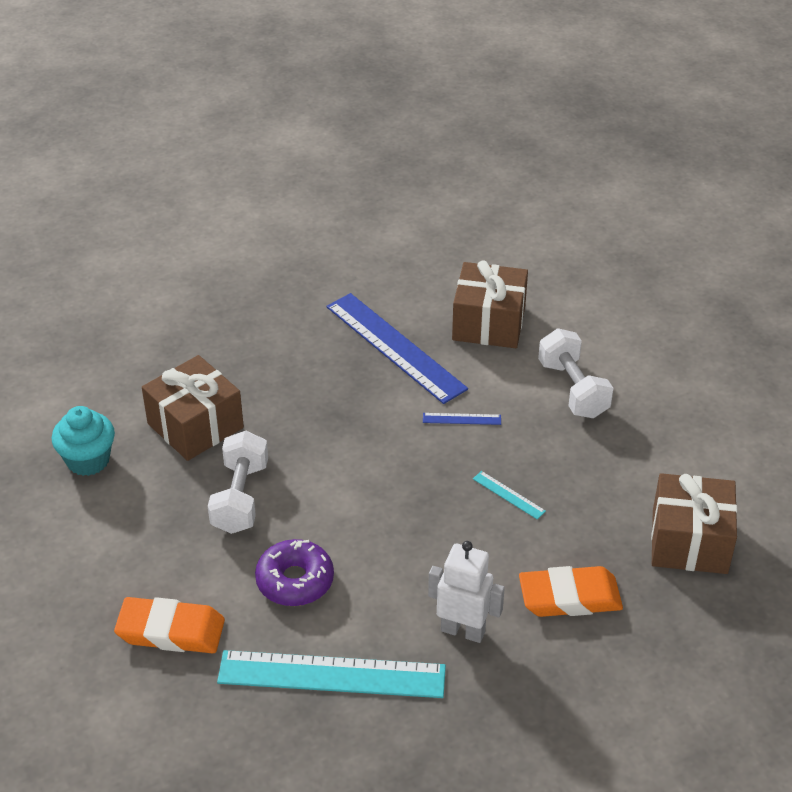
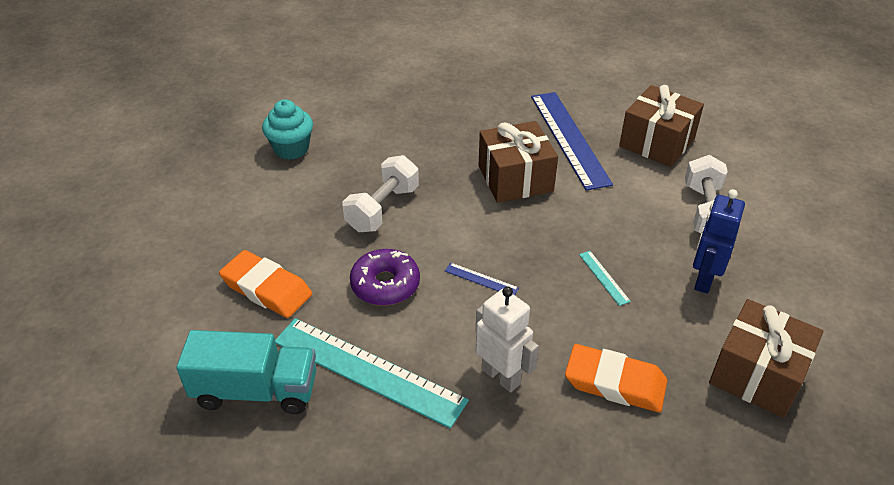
camera: 25 degrees right, 0 degrees up
(195, 425) = (382, 149): brown gift -> brown gift (515, 178)
(231, 737) = (256, 390): none -> turquoise truck
(461, 419) = (595, 206): blue ruler -> blue ruler (481, 279)
(603, 464) = (703, 279): none -> blue robot

